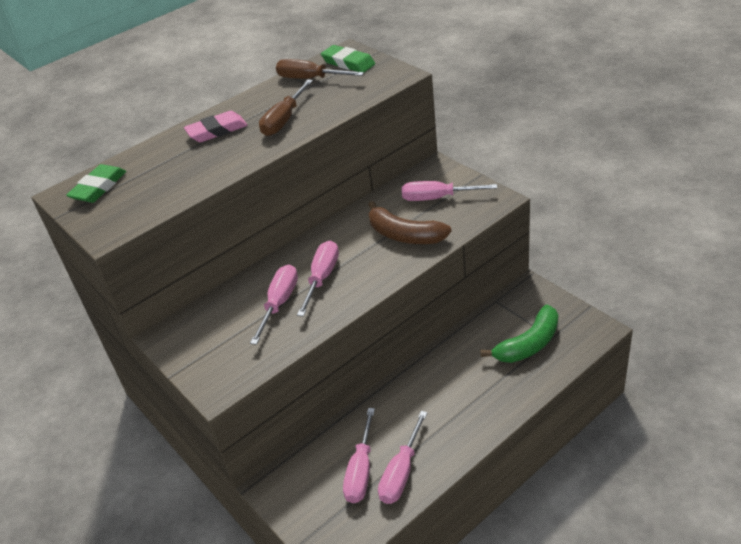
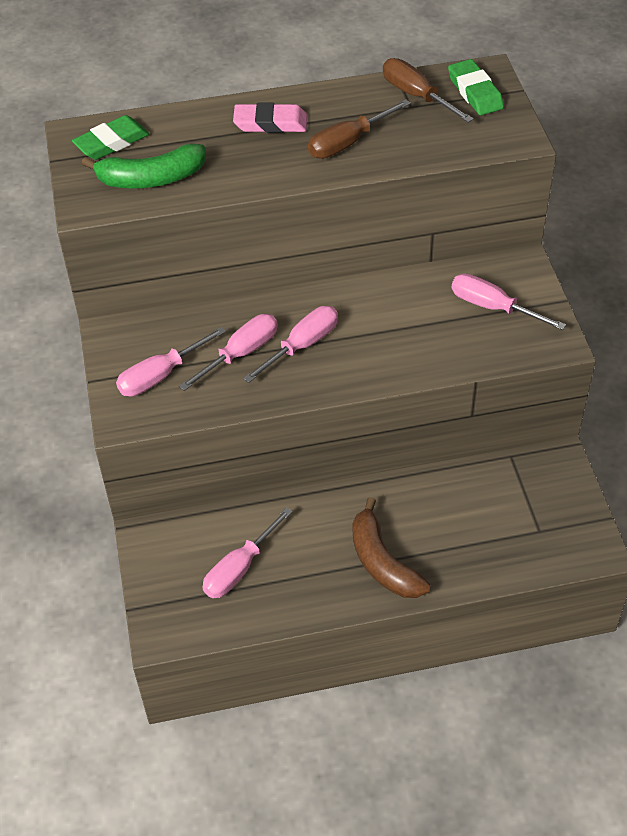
camera: 25 degrees right, 10 degrees up
(401, 472) = (276, 591): pink screwdriver -> pink screwdriver (161, 375)
(404, 235) = (422, 337): brown banana -> brown banana (382, 562)
(529, 344) = (507, 525): green banana -> green banana (151, 179)

